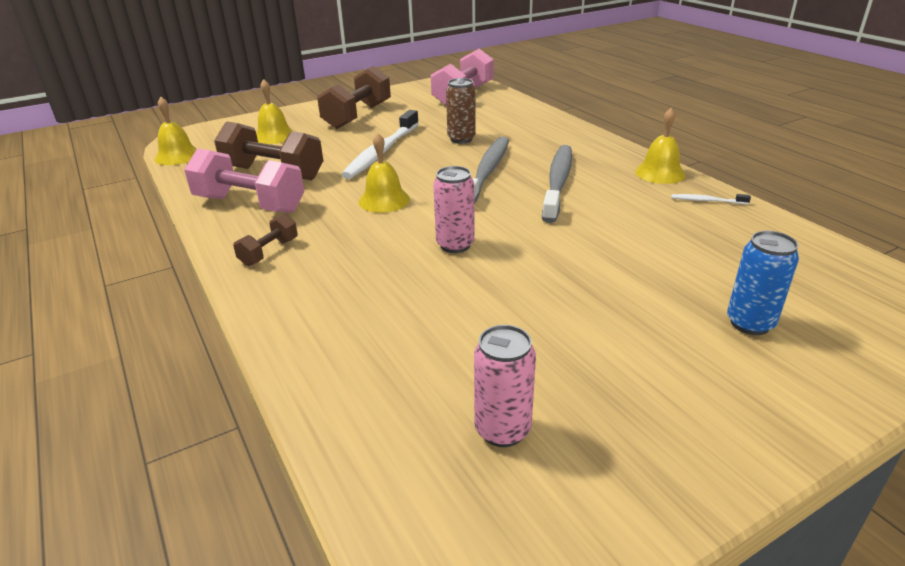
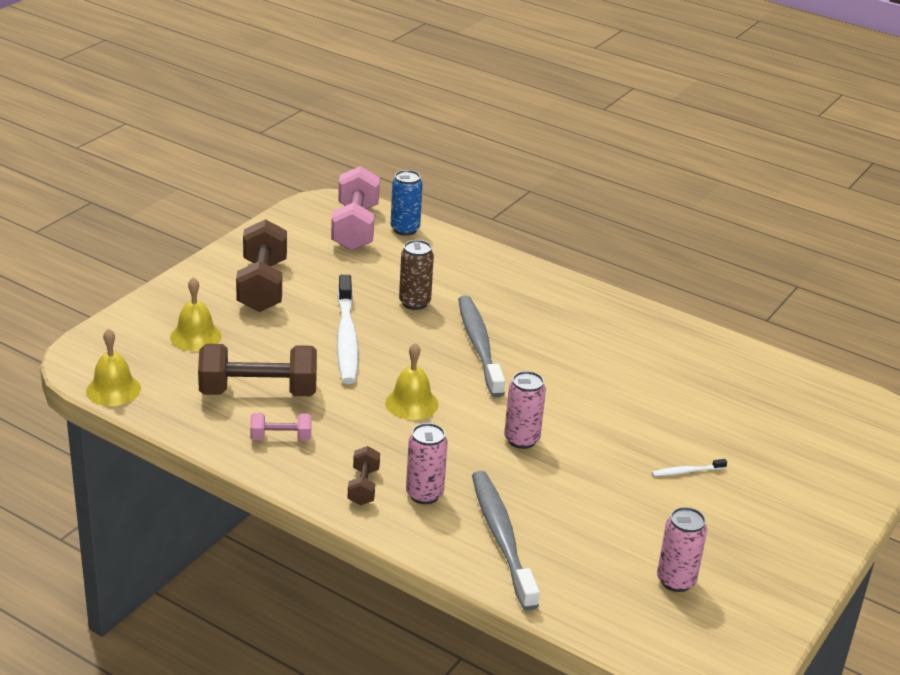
camera: 30 degrees left, 0 degrees up
(250, 204) = (281, 438): pink dumbbell -> pink dumbbell, size x0.50
(314, 270) = (424, 494): none -> pink can
(558, 182) = (555, 346): grey toothbrush -> grey toothbrush (502, 538)
(660, 173) = (637, 315): yellow bell -> none
(707, 201) = (694, 343): white toothbrush -> white toothbrush (686, 471)
(750, 323) = (782, 459): blue can -> blue can (405, 229)

